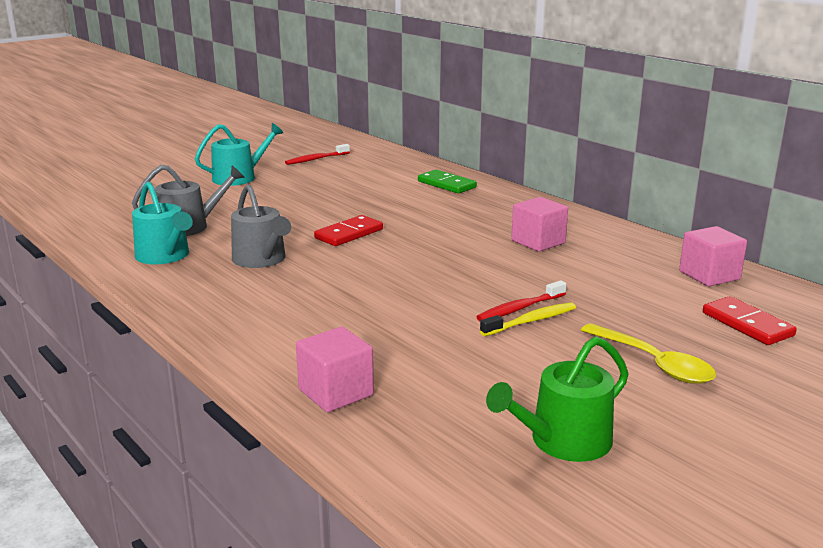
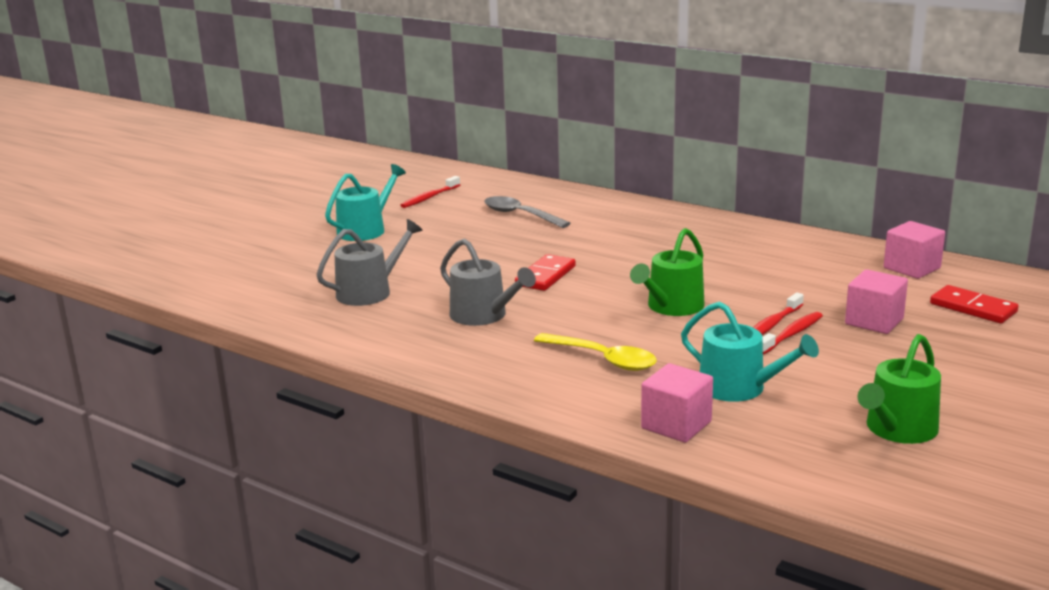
camera: 15 degrees left, 0 degrees up
(165, 256) = (378, 327): turquoise watering can -> turquoise watering can (739, 388)
(377, 181) = (520, 215): none -> grey spoon
(437, 277) = (671, 307): none -> green watering can
(446, 184) = (595, 209): green domino -> none
(531, 321) = (791, 334): yellow toothbrush -> red toothbrush
(538, 242) = (736, 258): pink cube -> pink cube (874, 321)
(653, 363) = (921, 354): yellow spoon -> yellow spoon (603, 359)

